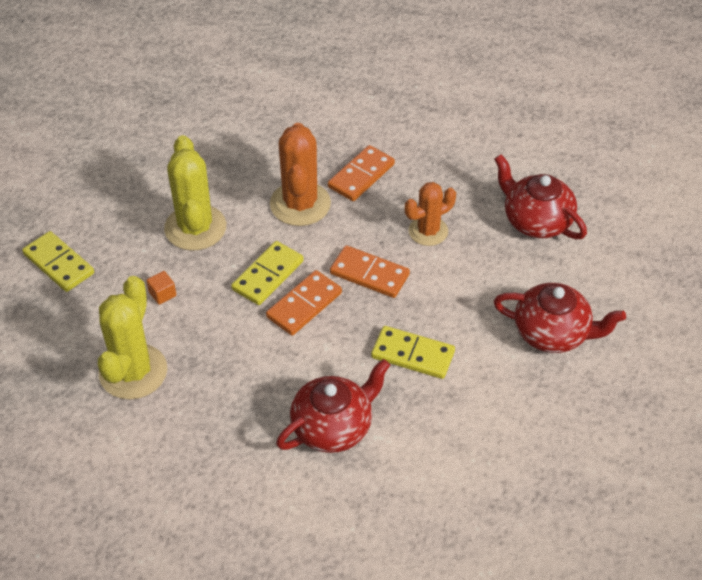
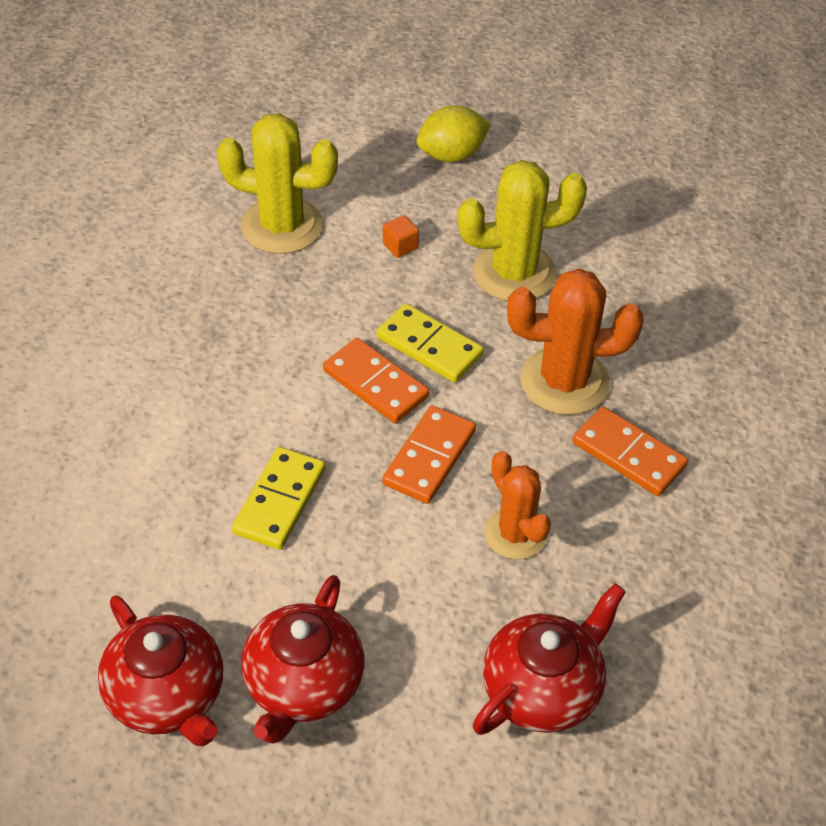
camera: 90 degrees right, 0 degrees up
(59, 264) = (452, 155): yellow domino -> yellow lemon
(333, 427) = (173, 410): red teapot -> red teapot (168, 695)

